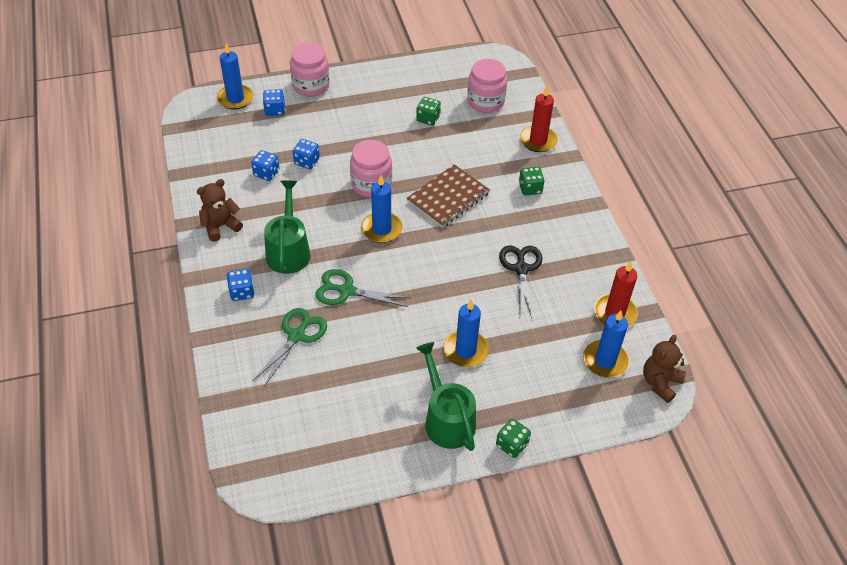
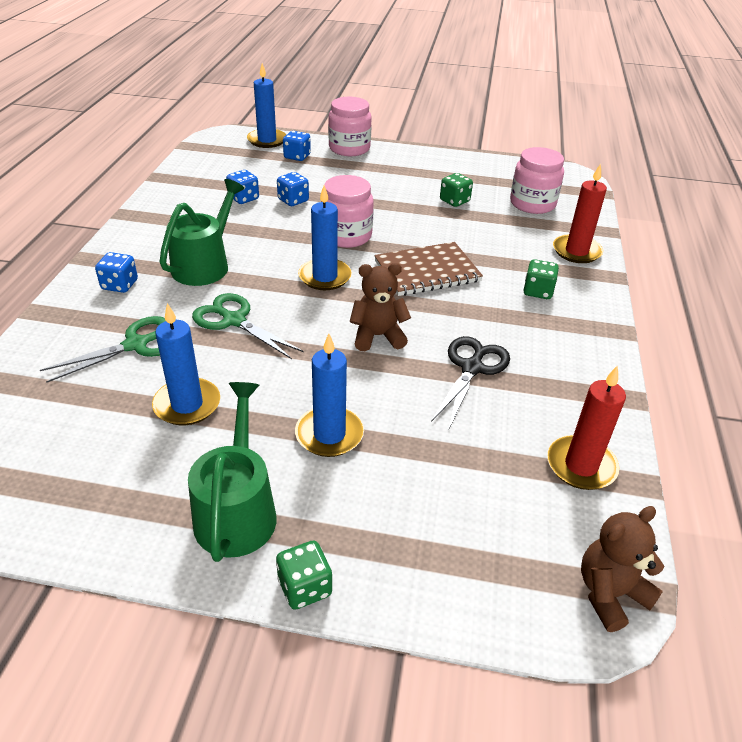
camera: 25 degrees right, 10 degrees down
(220, 226) = (156, 225): brown teddy bear -> brown teddy bear (378, 336)
(605, 361) = (530, 524): blue candle -> blue candle (187, 404)

